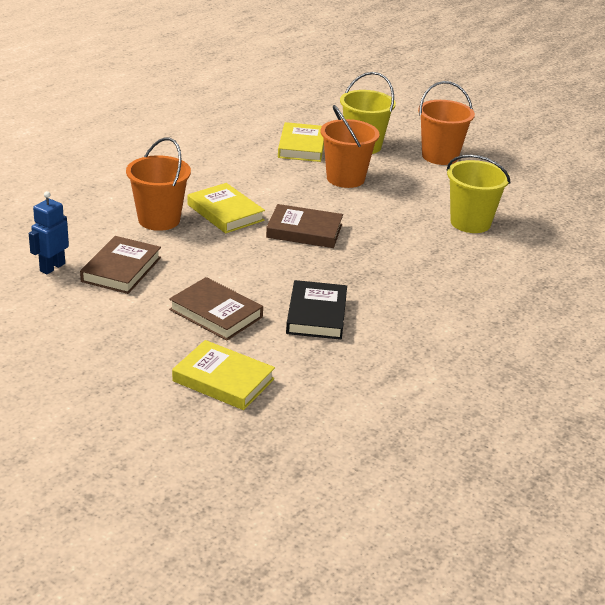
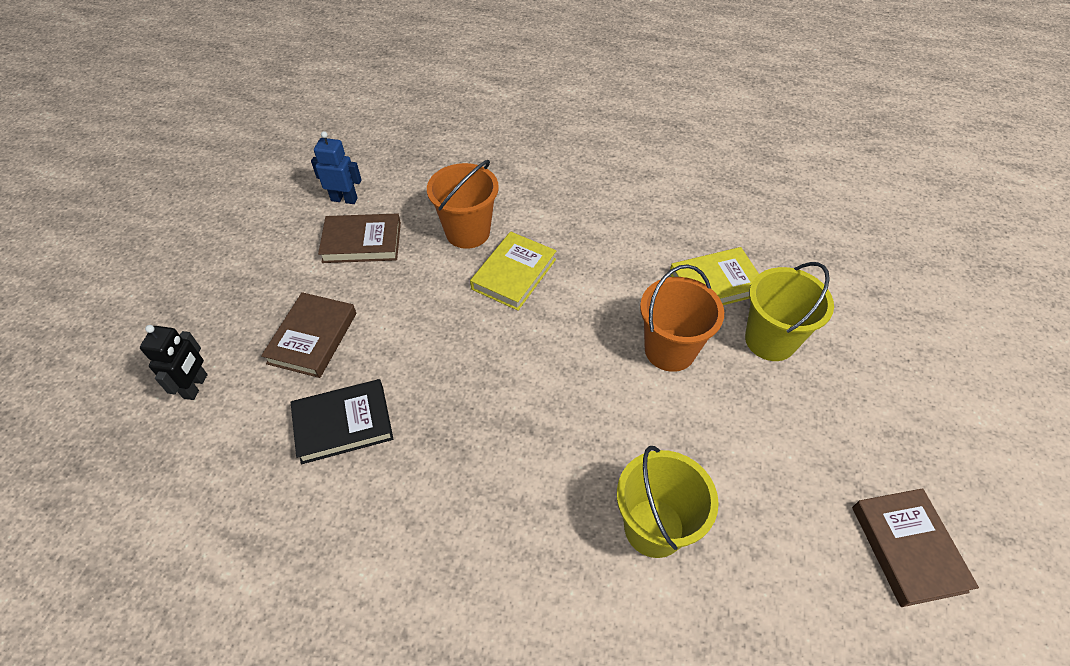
camera: 70 degrees right, 20 degrees up
(223, 380) = (196, 386): yellow book -> black robot
(304, 231) = (517, 353): brown book -> brown book (907, 548)
(440, 156) = (819, 434): orange bucket -> none

